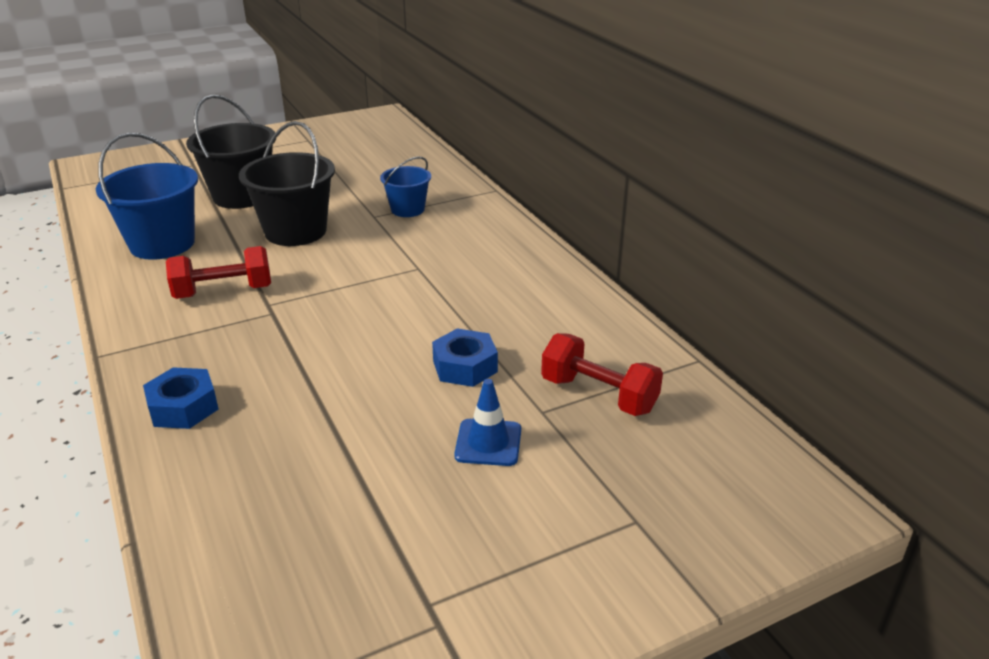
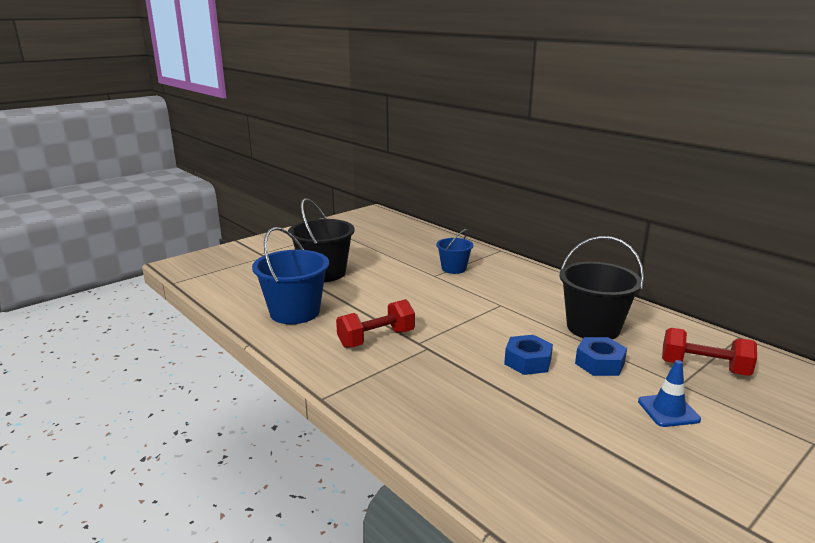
camera: 15 degrees left, 10 degrees down
(183, 407) = (428, 424): blue nut -> blue nut (528, 361)
(295, 231) = (388, 292): black bucket -> black bucket (593, 328)

